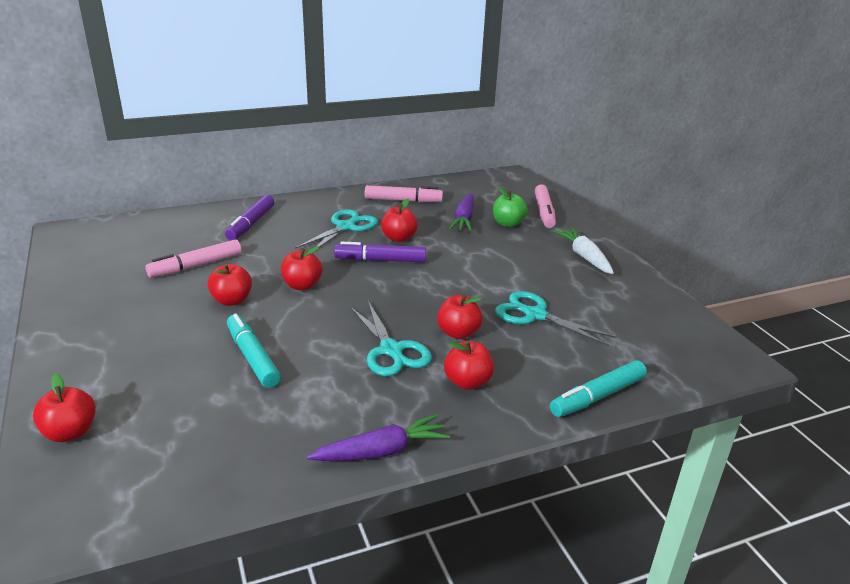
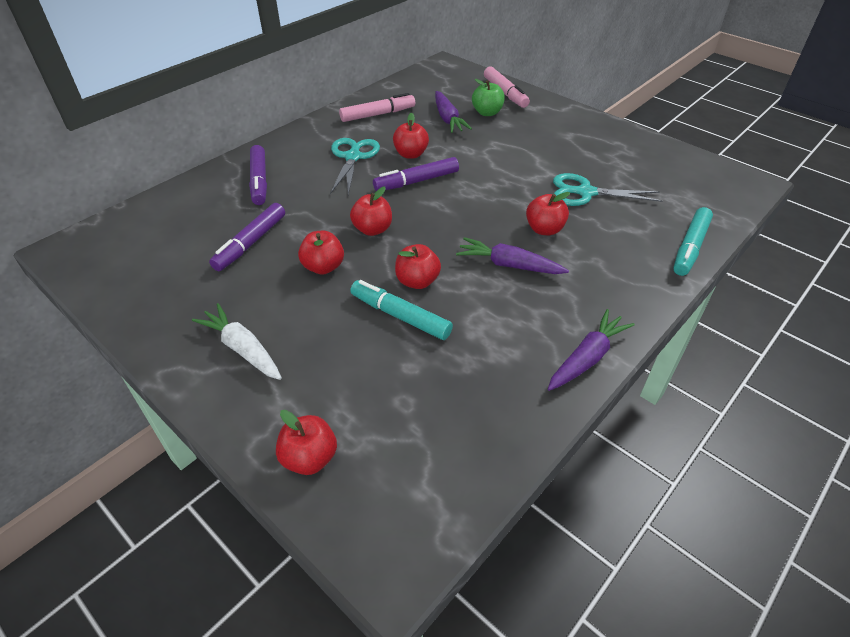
camera: 25 degrees left, 15 degrees up
(196, 266) = (250, 243): pink marker -> purple marker
(392, 351) = (509, 265): turquoise scissors -> purple carrot
(467, 382) = (592, 271): red apple -> red apple (417, 281)
(584, 257) = (573, 127): white carrot -> white carrot (242, 349)

